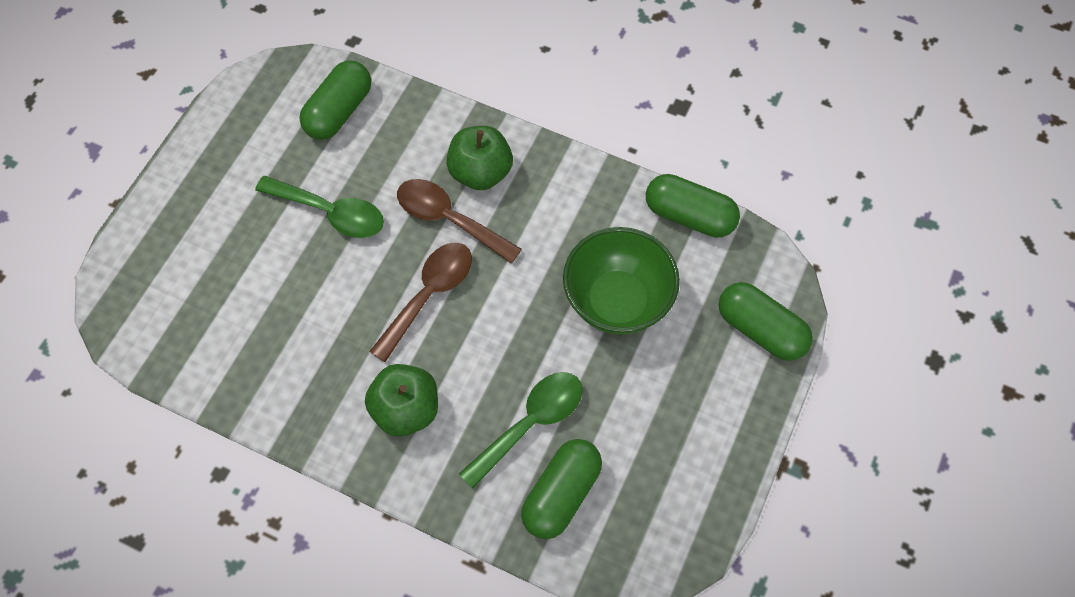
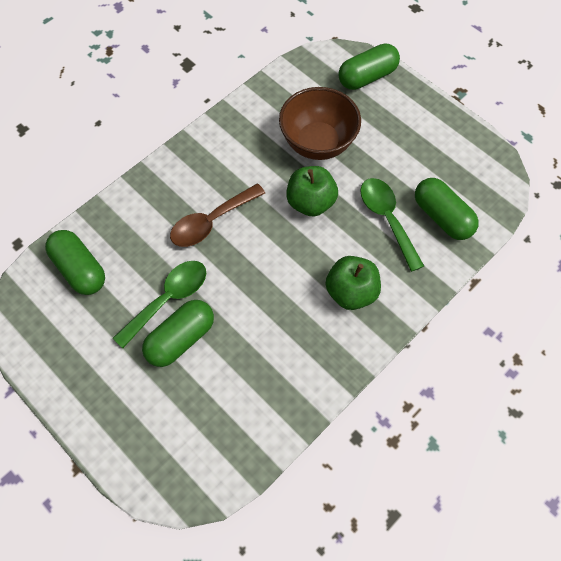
camera: 70 degrees left, 0 degrees up
(429, 295) = (267, 252): brown spoon -> none
(480, 172) = (182, 191): green apple -> green apple (310, 202)
(617, 301) = (318, 143): green bowl -> brown bowl
(689, 216) = (273, 85): green capsule -> green capsule (181, 339)

